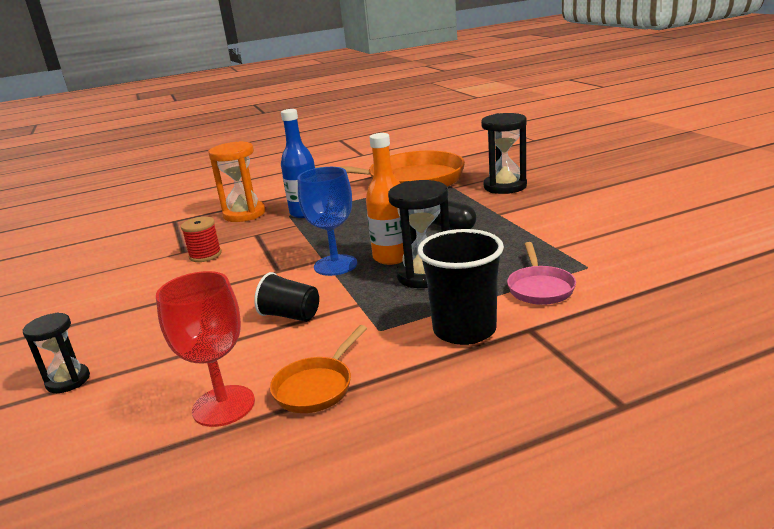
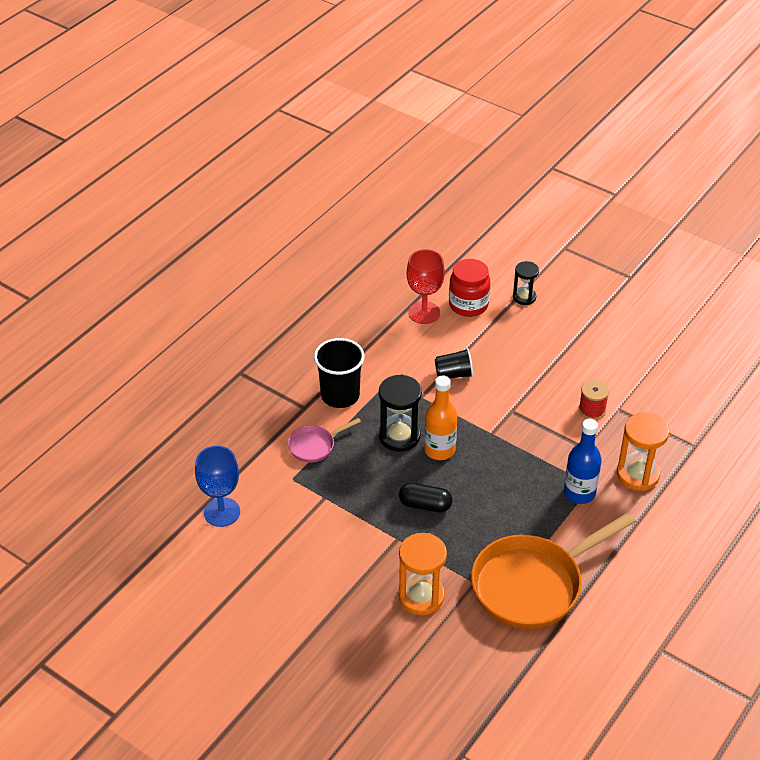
camera: 145 degrees right, 20 degrees up
(149, 396) = (468, 305): none -> red jar
(316, 387) = (389, 336): orange pan -> none
(335, 265) = (474, 428): blue goblet -> blue goblet (222, 512)
(505, 186) = (421, 596): black hourglass -> orange hourglass
(540, 288) = (314, 446): pink pan -> pink pan turned 90 degrees counterclockwise

